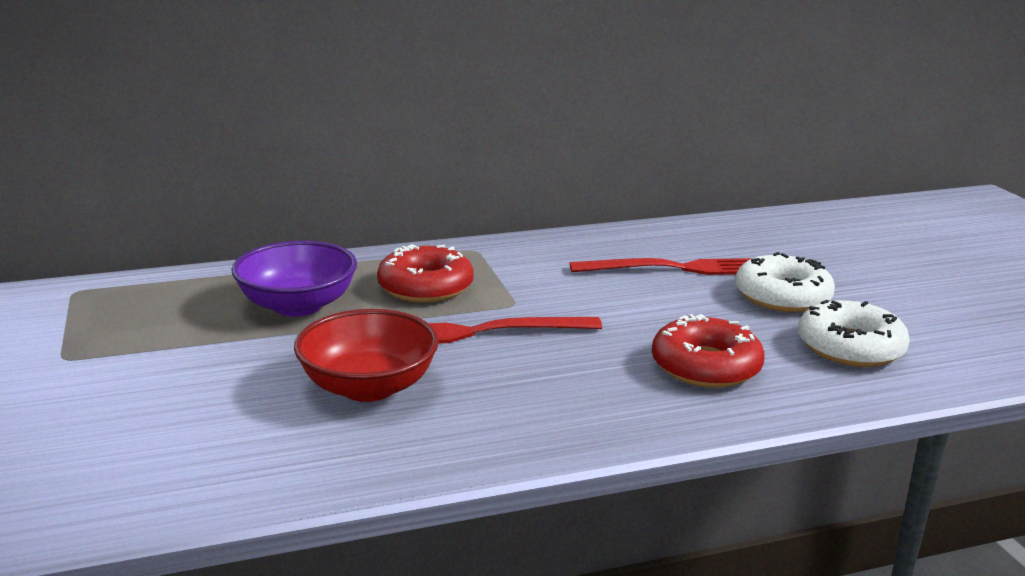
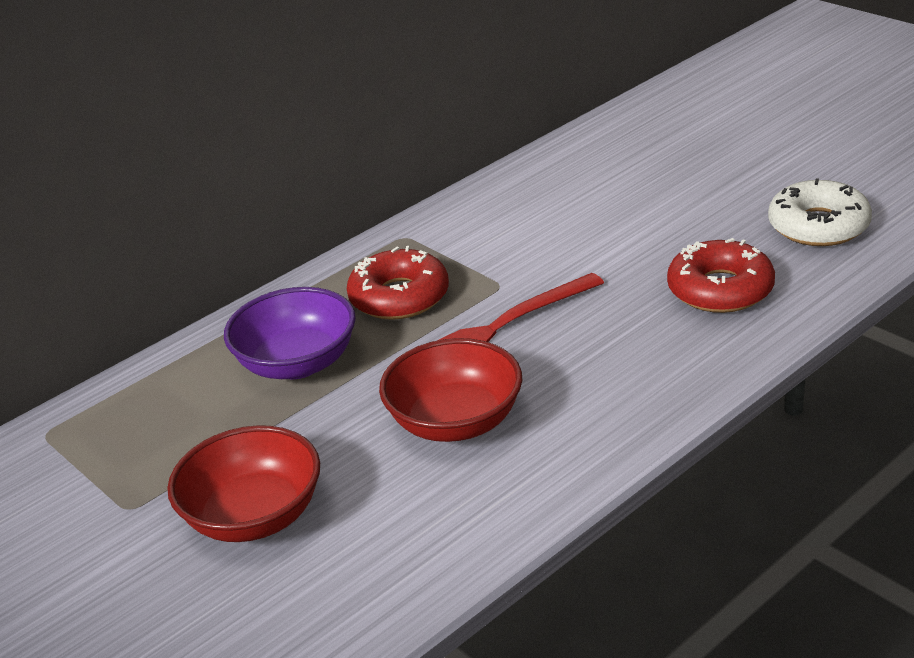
camera: 20 degrees left, 10 degrees up
(139, 397) = (254, 516): none -> red bowl
(674, 268) = (607, 193): red fork -> none
(782, 296) = (724, 191): white donut -> none

